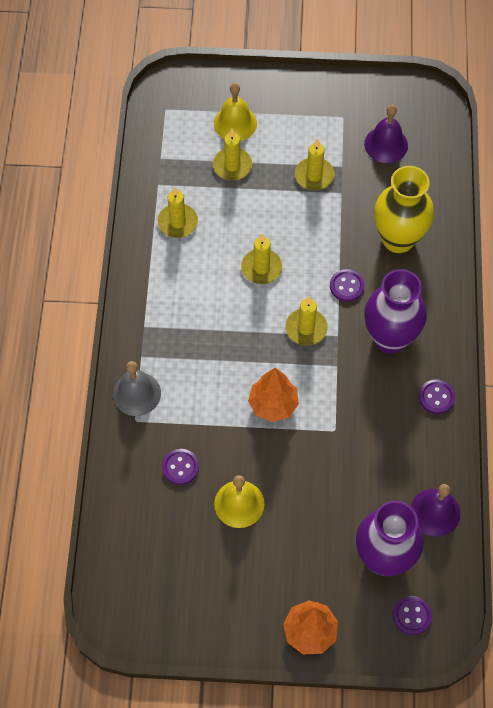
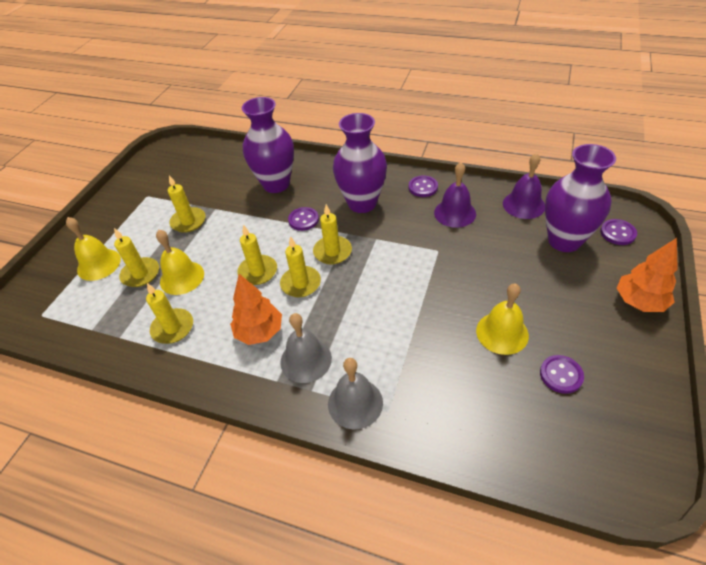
camera: 70 degrees left, 15 degrees down
(170, 343) = (306, 360): none -> grey bell
(180, 467) = (453, 377): purple button -> purple button (561, 375)
(237, 203) = (182, 277): none -> yellow bell
(256, 311) = (301, 283): none -> yellow candle
(273, 404) = (401, 288): orange tree -> orange tree (259, 332)
(386, 144) = (189, 177): purple bell -> purple bell (455, 213)
(398, 239) = (276, 184): yellow vase -> purple vase

